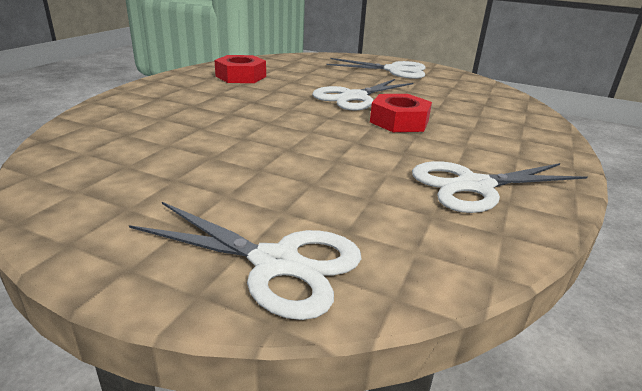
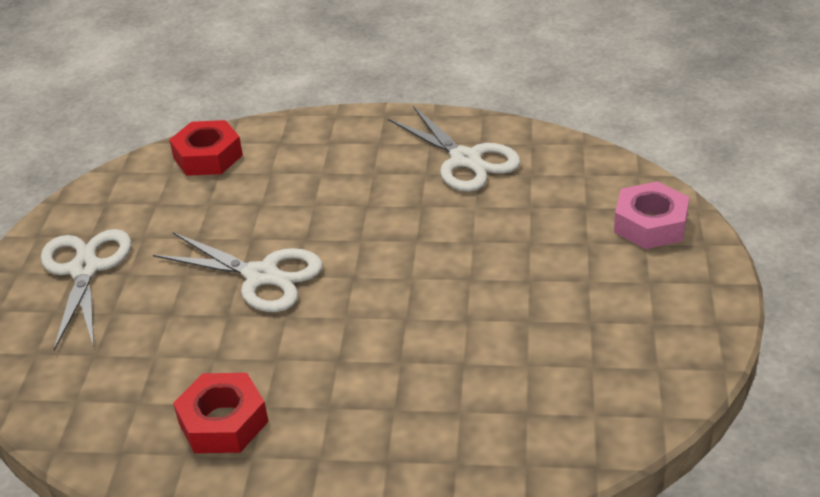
camera: 105 degrees left, 10 degrees up
(276, 263) = (650, 224): white scissors -> pink nut
(399, 121) = (333, 223): red nut -> red nut (208, 156)

